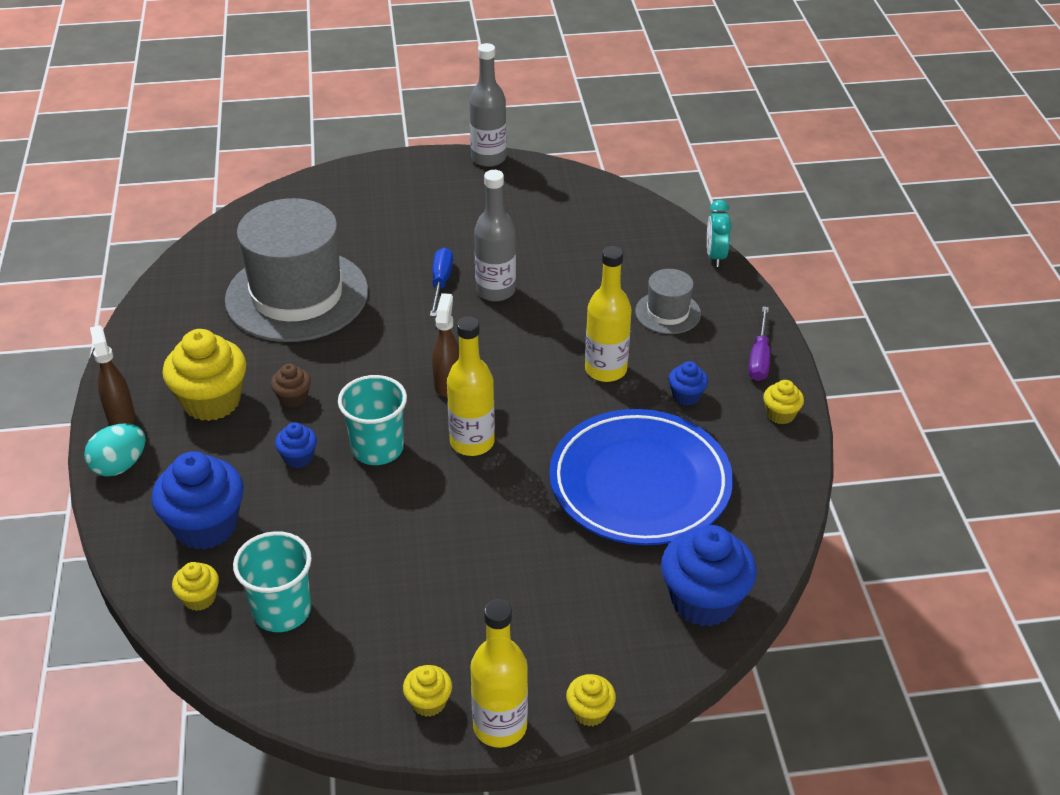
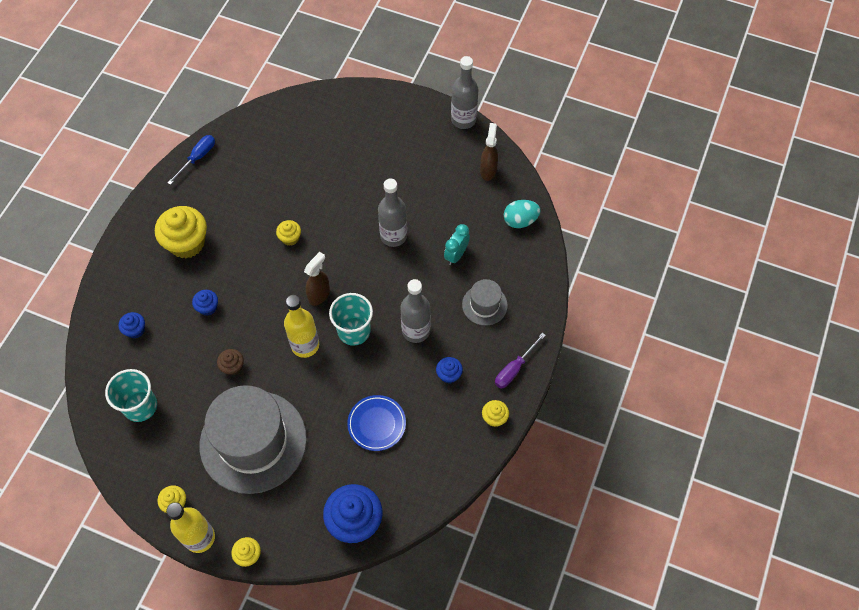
camera: 30 degrees right, 20 degrees up
(120, 465) = (116, 265): turquoise egg -> turquoise egg (520, 221)
(121, 416) = (135, 230): brown spray bottle -> brown spray bottle (488, 170)
(199, 598) = (106, 376): yellow cupcake -> yellow cupcake (290, 238)
(206, 526) = (135, 330): blue cupcake -> blue cupcake, size x0.49
(293, 398) = (230, 263): brown cupcake -> brown cupcake (233, 367)
(297, 295) = (278, 184): grey hat -> grey hat (253, 441)
(377, 448) = (252, 323): turquoise cup -> turquoise cup (354, 331)
(441, 283) = (366, 214): blue screwdriver -> blue screwdriver (197, 158)
(605, 370) = (416, 331): yellow bottle -> grey bottle
(640, 483) = (376, 424): blue plate -> blue plate, size x0.50
(715, 256) = (548, 273): turquoise clock -> turquoise clock (456, 255)

